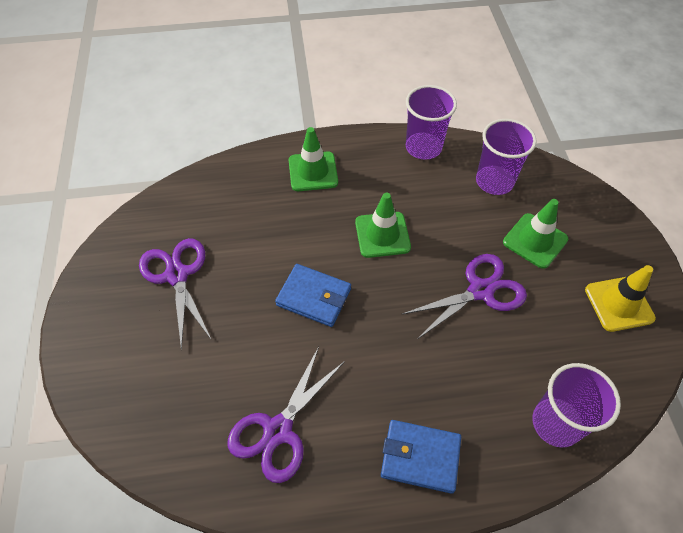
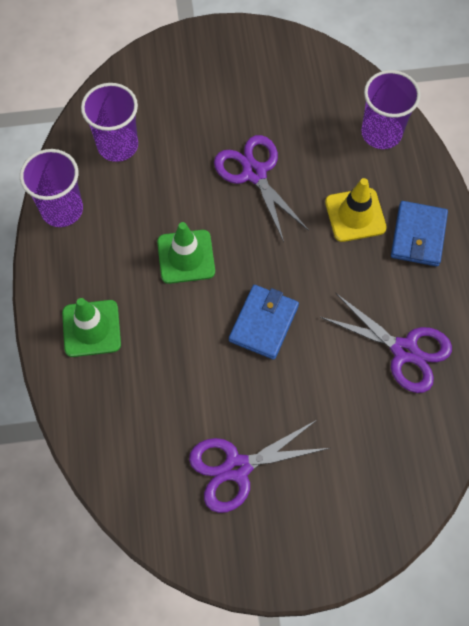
camera: 90 degrees left, 10 degrees up
(535, 241) = (196, 120): green traffic cone -> none
(619, 304) = (267, 66): yellow traffic cone -> yellow traffic cone (355, 215)

